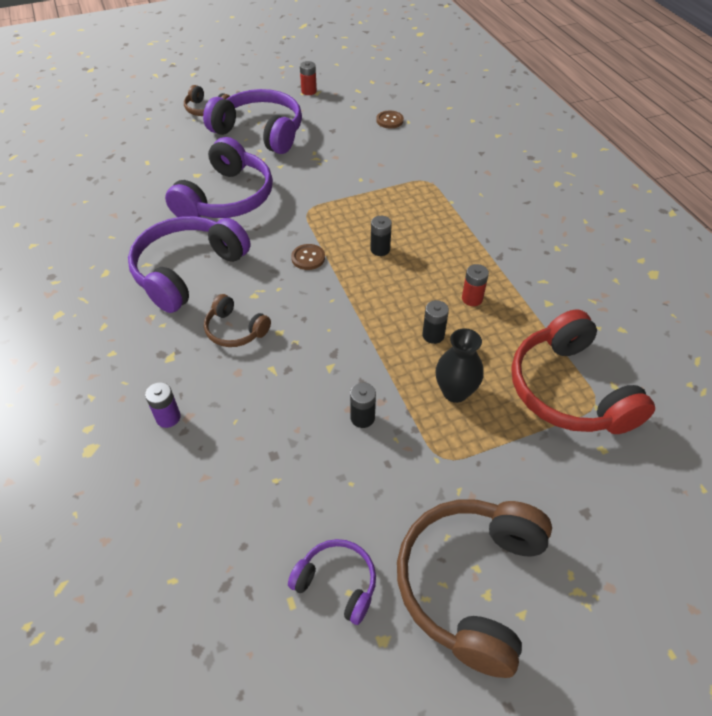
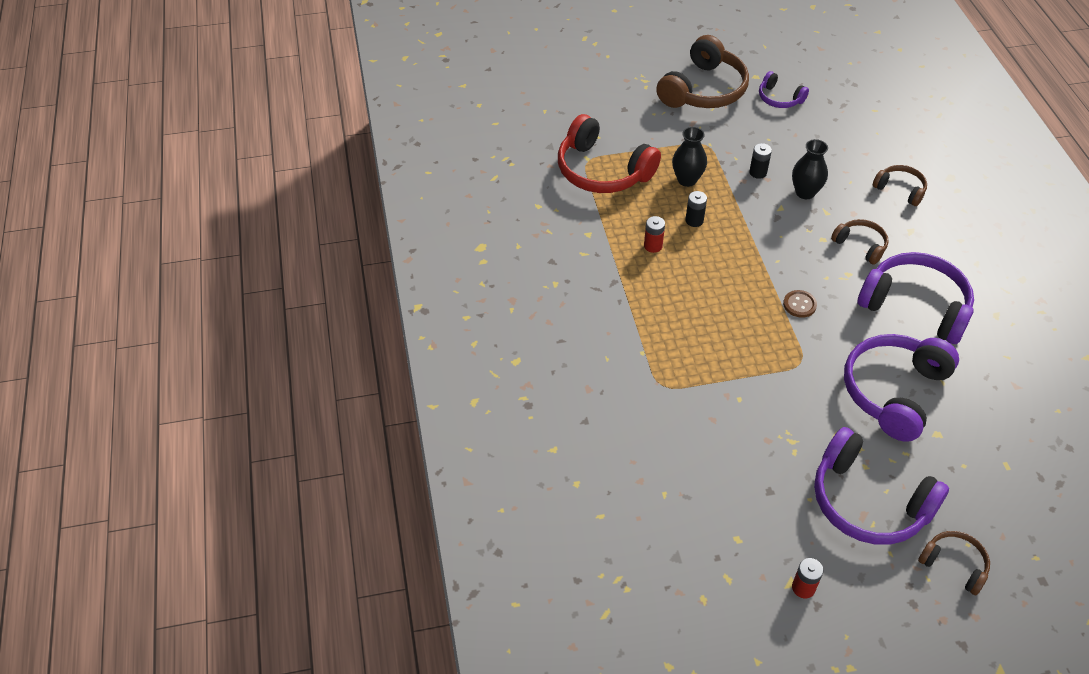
camera: 170 degrees left, 0 degrees up
(168, 417) = (900, 189): purple battery -> brown headphones
(188, 271) = (915, 306): purple headphones -> purple headphones turned 105 degrees counterclockwise
(298, 394) = (805, 192): none -> black vase
(380, 249) = (728, 304): black battery -> none
(389, 120) = (689, 499): brown button -> none
(569, 390) = (602, 171): red headphones -> red headphones turned 135 degrees clockwise

